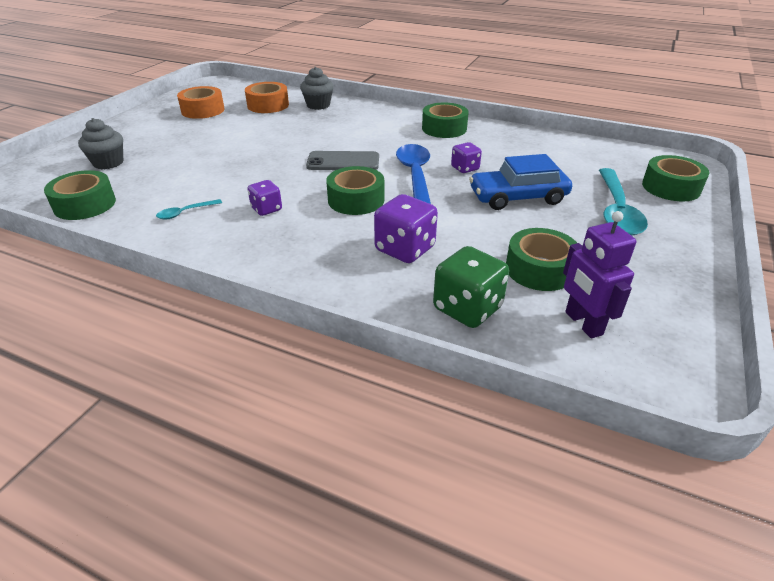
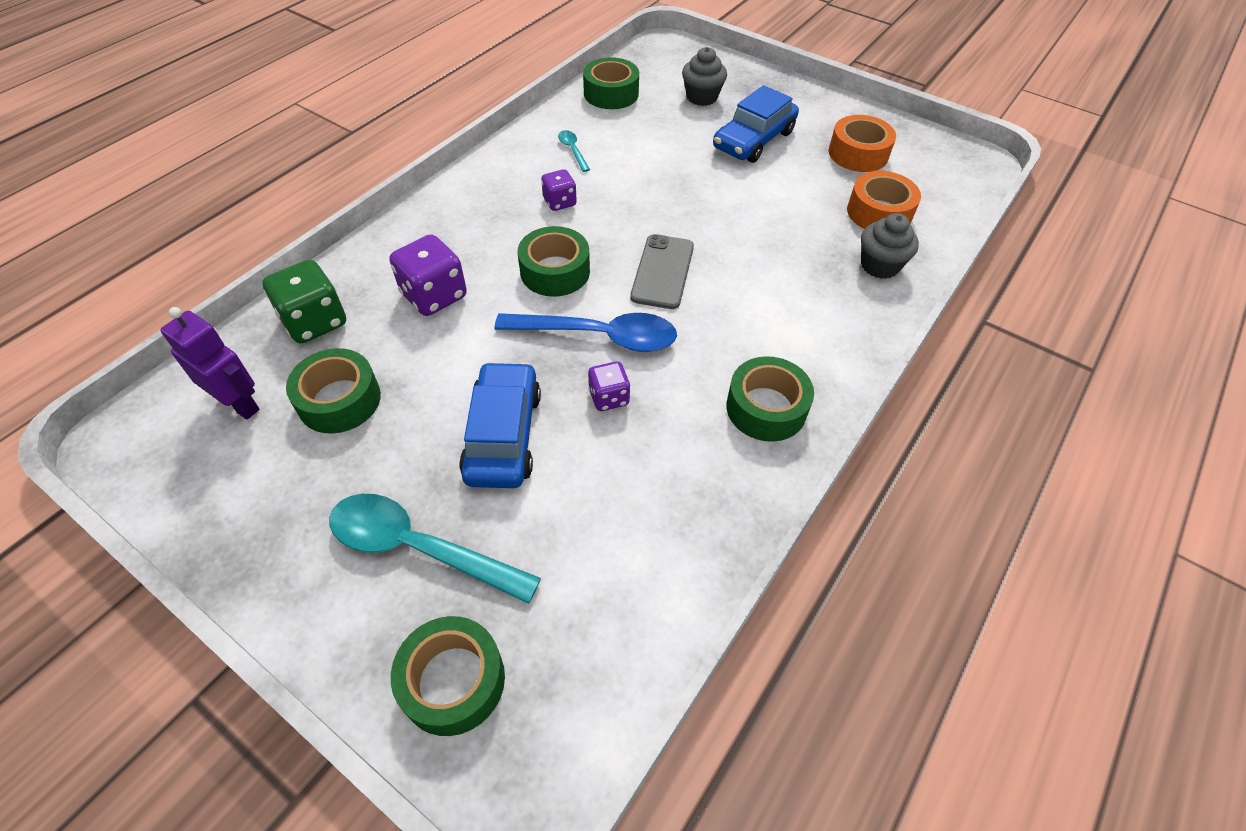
camera: 100 degrees right, 15 degrees up
(180, 141) = (753, 140): none -> blue car
(583, 323) = (239, 404): purple robot -> purple robot turned 45 degrees clockwise

